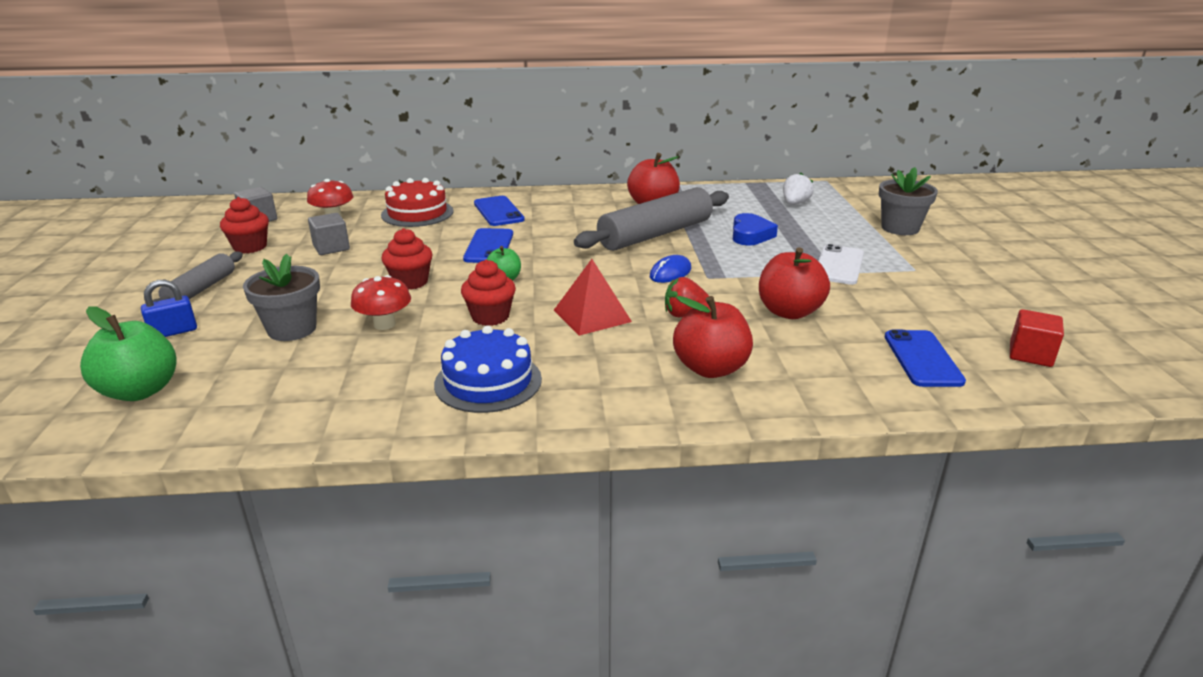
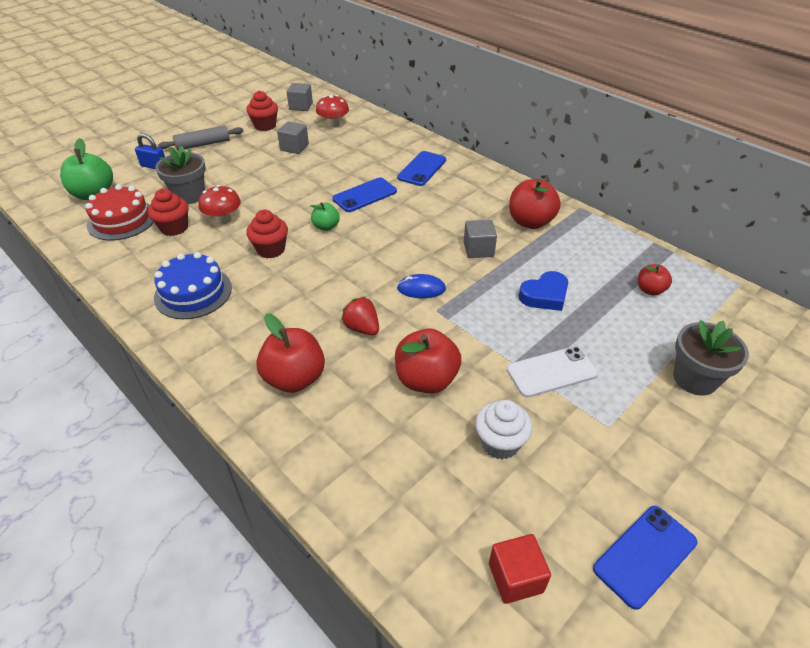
camera: 50 degrees right, 15 degrees up
(410, 282) = (283, 197): red cupcake -> red cupcake (174, 228)
(417, 213) = (378, 144): red cake -> red cake (122, 220)
(592, 315) = (315, 288): red pyramid -> none
(655, 234) = (478, 249): grey rolling pin -> grey cube
(795, 204) = (650, 290): white strawberry -> red apple
(893, 311) = (500, 443): none -> white cupcake
(922, 359) = (426, 496): blue phone -> blue phone (645, 555)

